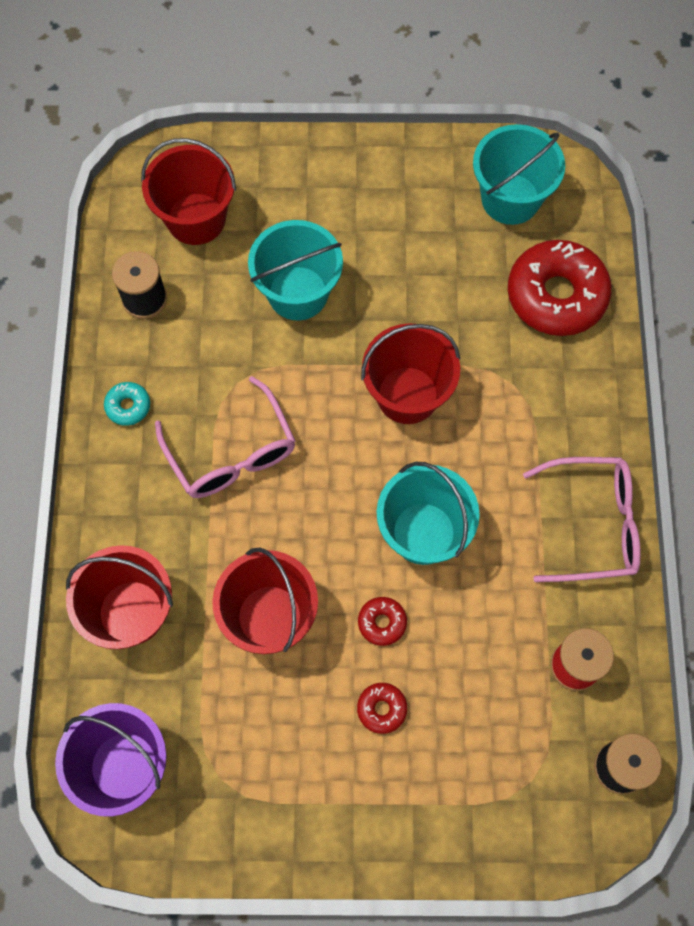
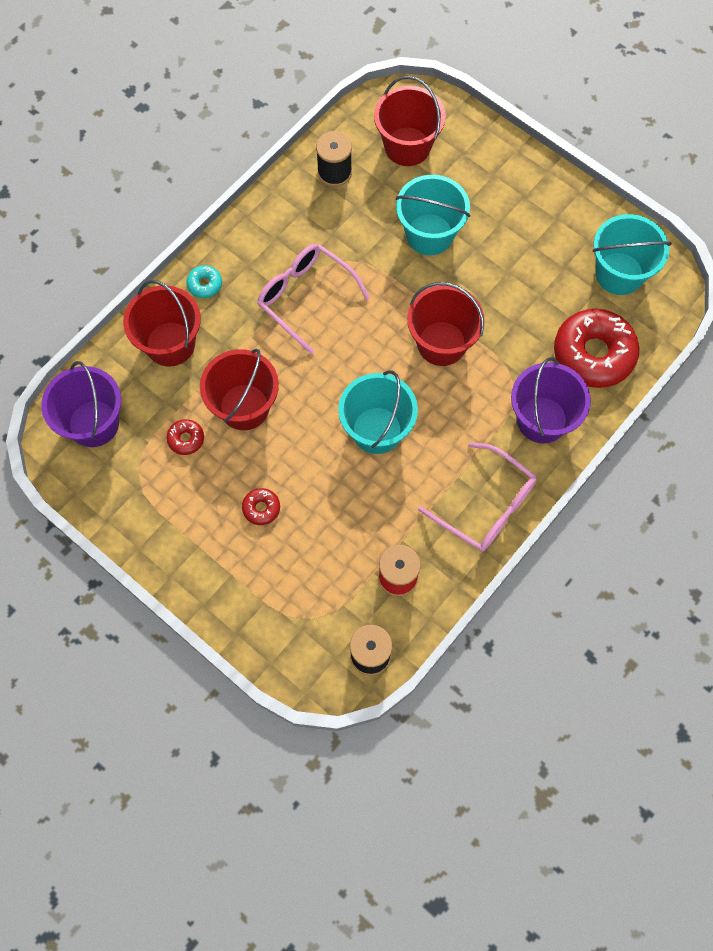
camera: 40 degrees right, 0 degrees up
(128, 406) = (270, 227): turquoise donut -> turquoise donut (205, 284)
(231, 452) = (306, 298): pink glasses -> pink glasses turned 120 degrees clockwise
(382, 622) = (305, 461): red donut -> red donut (186, 439)
(567, 397) = (542, 420): none -> purple bucket

